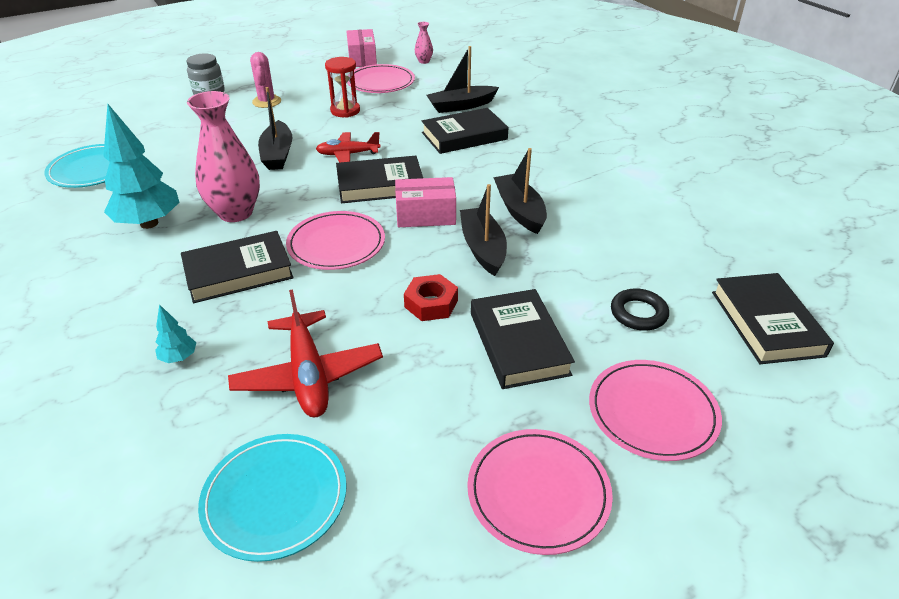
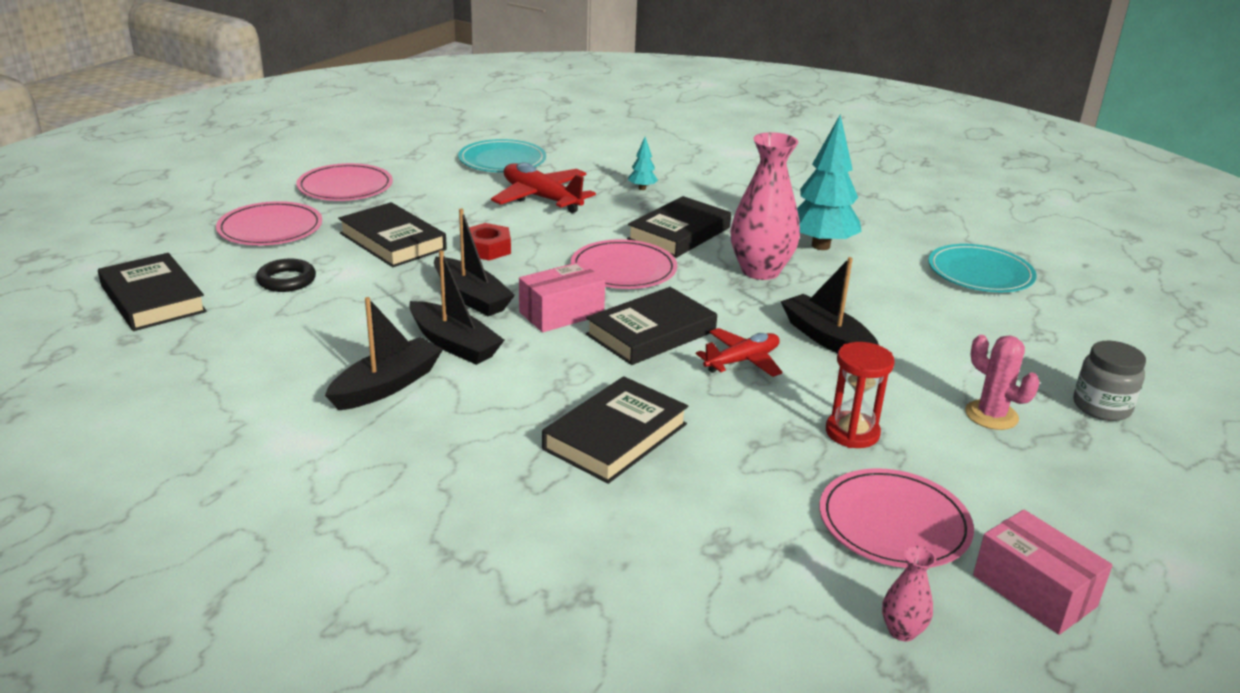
camera: 150 degrees right, 10 degrees down
(461, 106) = (681, 504): black boat -> black boat (387, 385)

